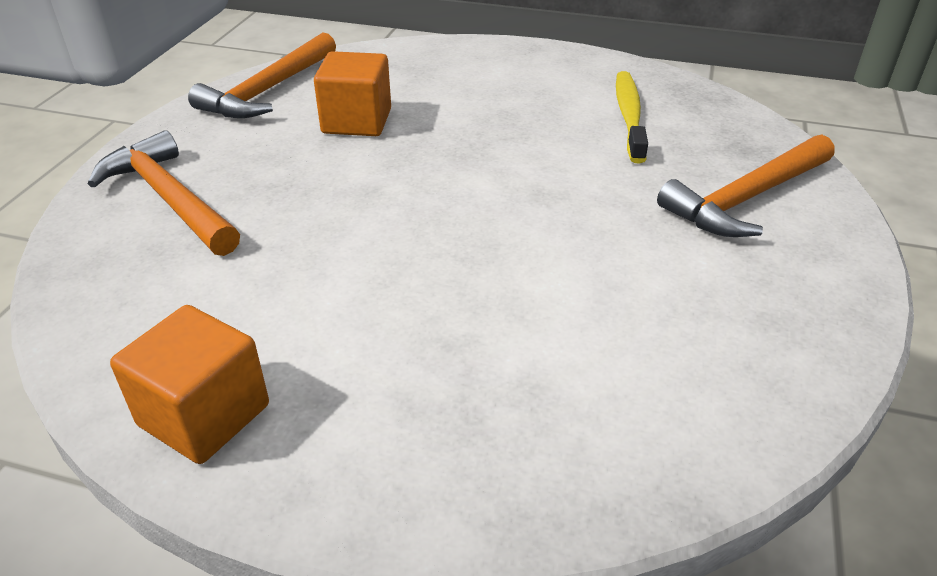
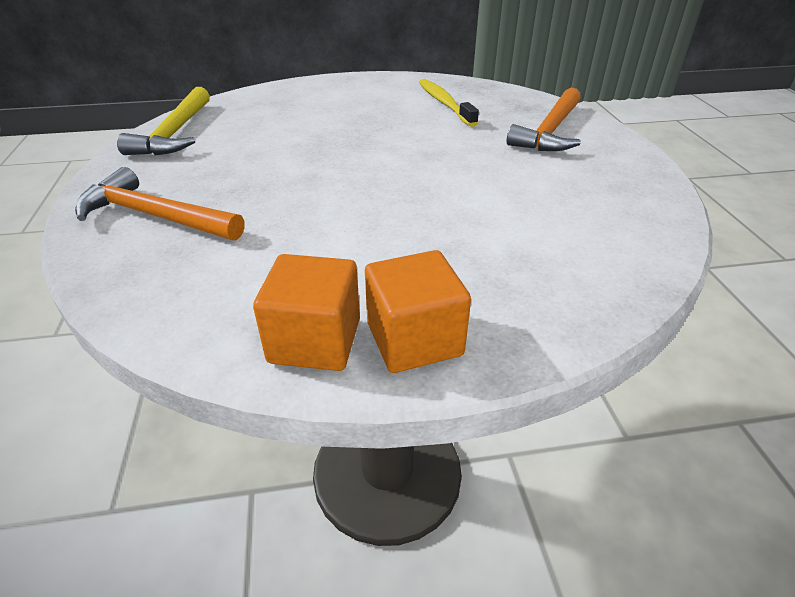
camera: 25 degrees left, 0 degrees up
(268, 90) = (175, 133): orange hammer -> yellow hammer
(357, 121) = (263, 139): orange cube -> orange cube (414, 339)

